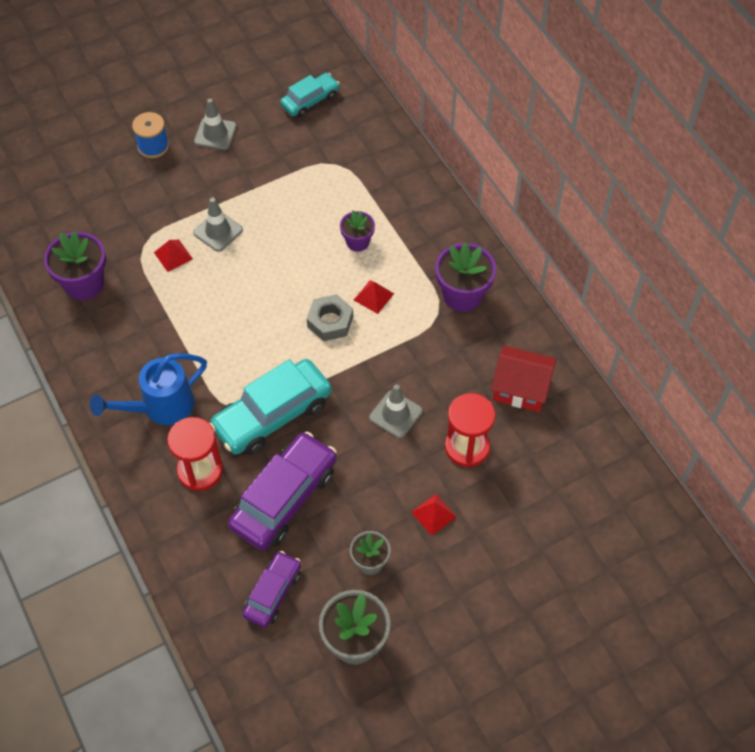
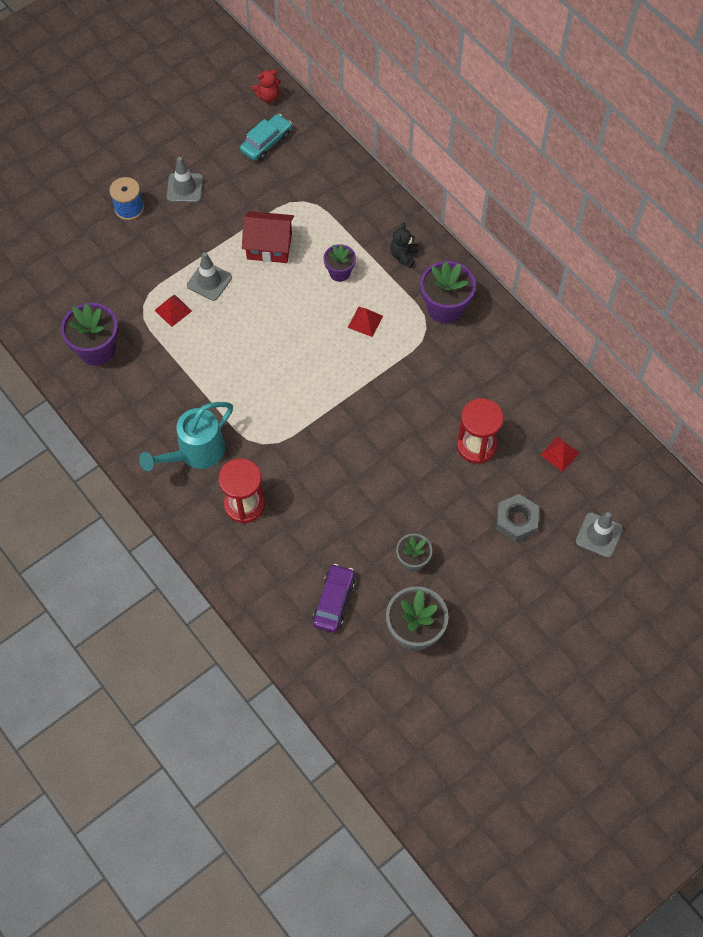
camera: 10 degrees left, 5 degrees up
(161, 407) = (195, 453): blue watering can -> turquoise watering can
(272, 415) = (298, 444): turquoise car -> none
(284, 498) = (325, 517): purple car -> none
(322, 55) = (268, 97): none -> red teddy bear
(330, 321) = (331, 351): grey nut -> grey nut (516, 521)
(395, 414) = (407, 426): grey traffic cone -> grey traffic cone (599, 535)
(429, 234) = (403, 256): none -> black teddy bear
(433, 514) = (459, 510): red pyramid -> red pyramid (559, 453)
(521, 388) = (513, 385): red house -> red house (269, 246)

